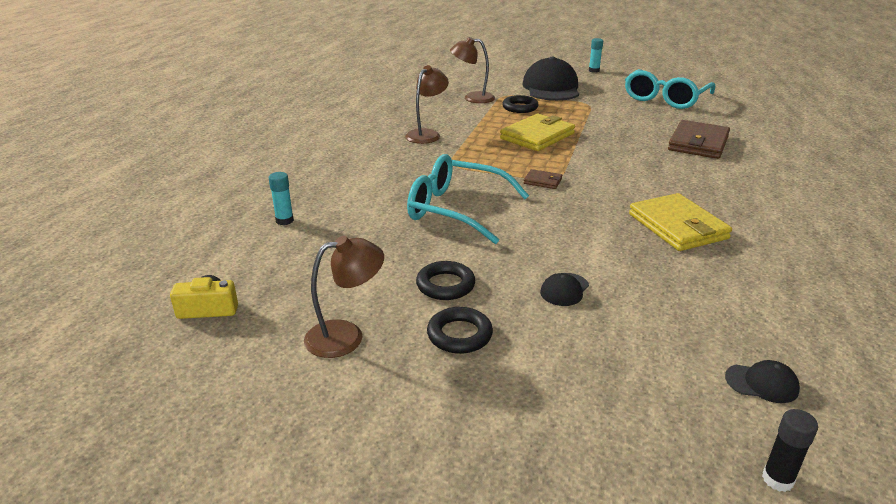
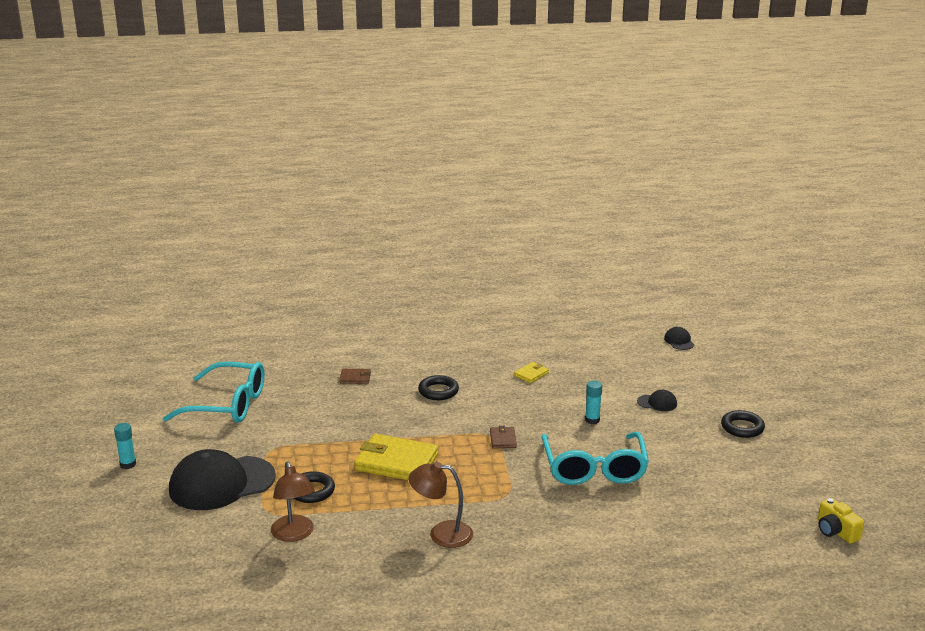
camera: 115 degrees left, 5 degrees down
(284, 221) = (700, 551): turquoise glue stick -> turquoise glue stick (592, 420)
(346, 336) = (790, 465): brown lamp -> none
(445, 285) = (700, 445): black ring -> black ring (438, 391)
(677, 226) = (531, 374): yellow wallet -> yellow wallet, size x0.47
(698, 143) = (355, 378): brown wallet -> brown wallet, size x0.47
(777, 479) = (740, 336): black glue stick -> none

